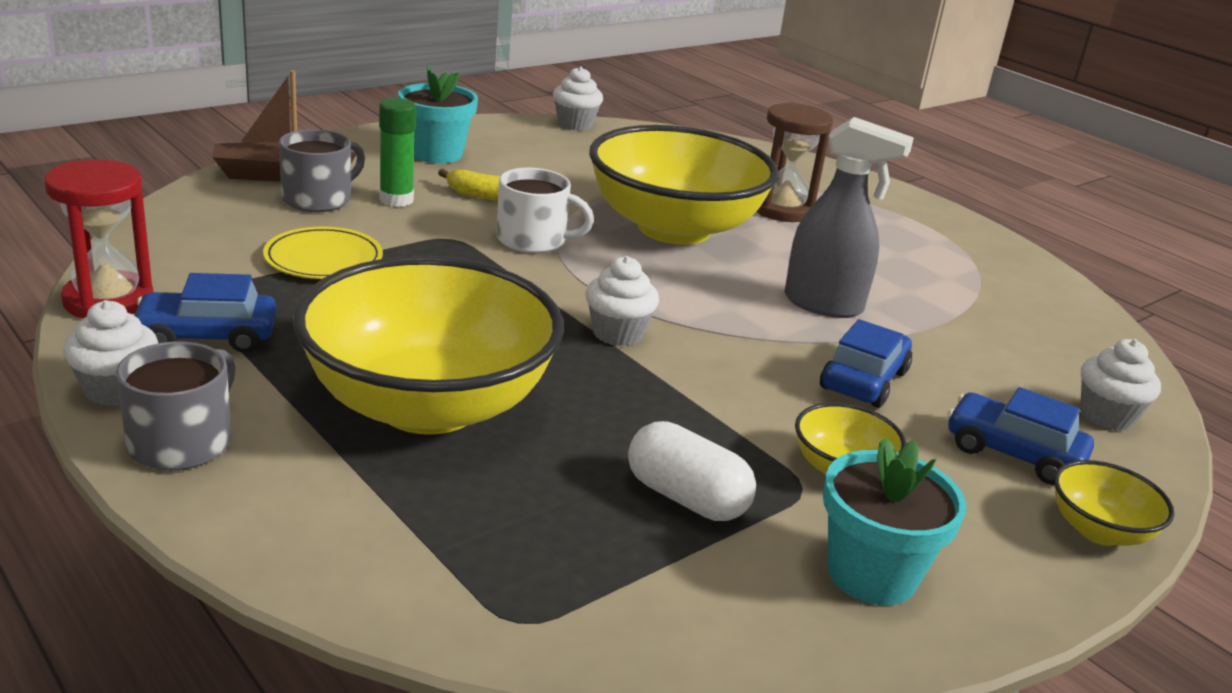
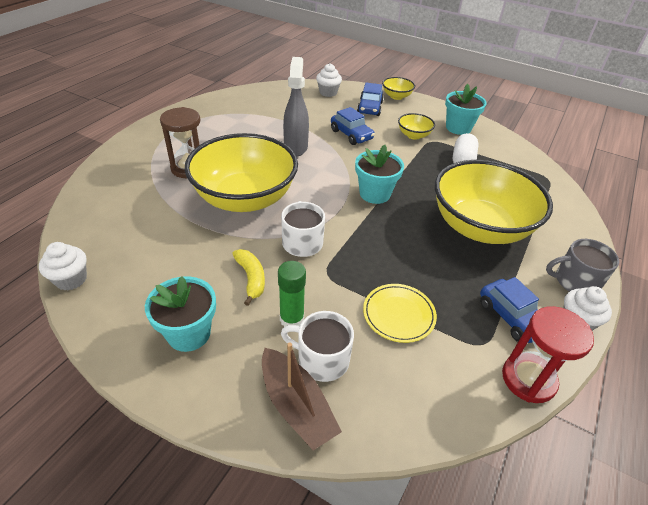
camera: 110 degrees left, 15 degrees up
(318, 199) = (322, 359): grey mug -> white mug
(617, 333) = (375, 194): white cupcake -> turquoise flower pot
(864, 380) = (351, 135): blue car -> blue car turned 135 degrees counterclockwise

